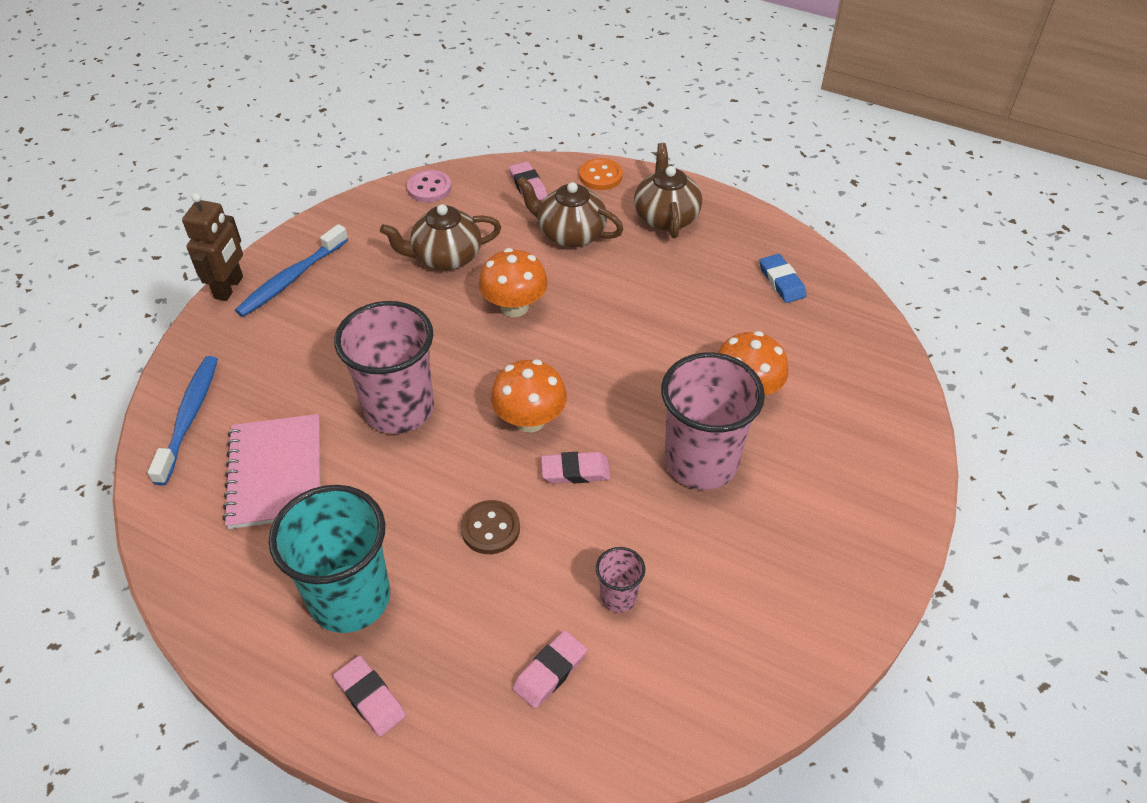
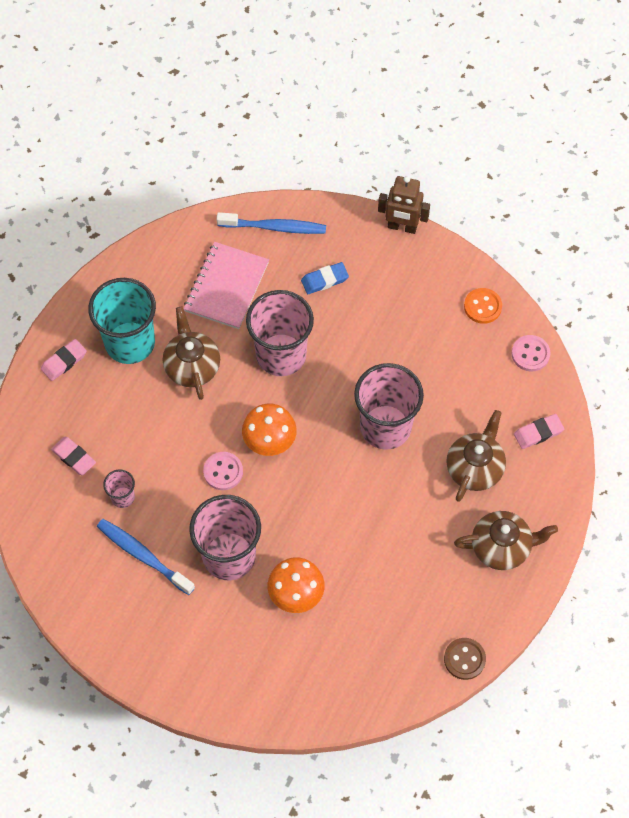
camera: 90 degrees right, 15 degrees up
(275, 473) = (226, 287): pink notebook -> pink notebook turned 60 degrees counterclockwise
(291, 279) = (413, 267): blue toothbrush -> blue toothbrush (143, 555)
(445, 257) = (441, 373): brown teapot -> brown teapot (192, 366)
(490, 529) = (177, 419): brown button -> brown button (464, 659)
(514, 307) = (385, 427): orange mushroom -> pink cup
(575, 471) = (223, 472): pink eraser -> pink button
(600, 176) = (556, 493): orange button -> orange button (482, 306)
(781, 281) = (420, 637): blue eraser -> blue eraser (324, 280)

